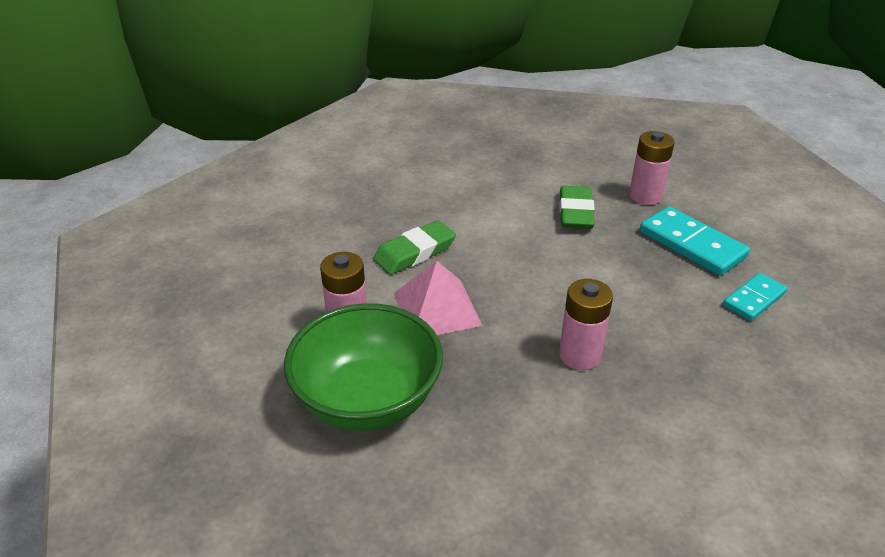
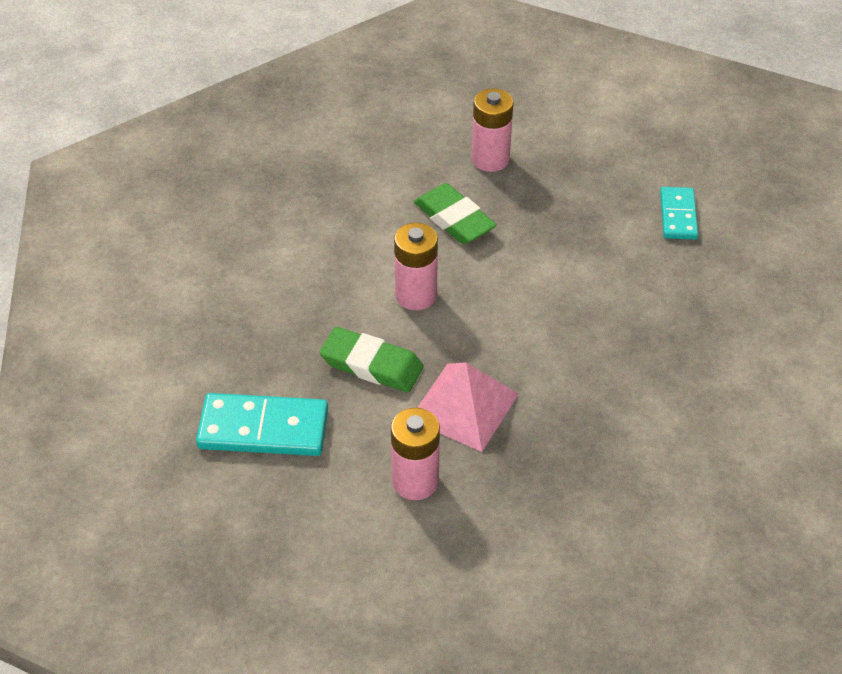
camera: 45 degrees left, 10 degrees up
(367, 400) = (518, 530): green bowl -> none
(415, 252) = (371, 364): green eraser -> green eraser turned 75 degrees counterclockwise
(580, 355) = (618, 363): pink battery -> pink battery (416, 295)
(691, 244) = (581, 190): turquoise domino -> turquoise domino (263, 429)

